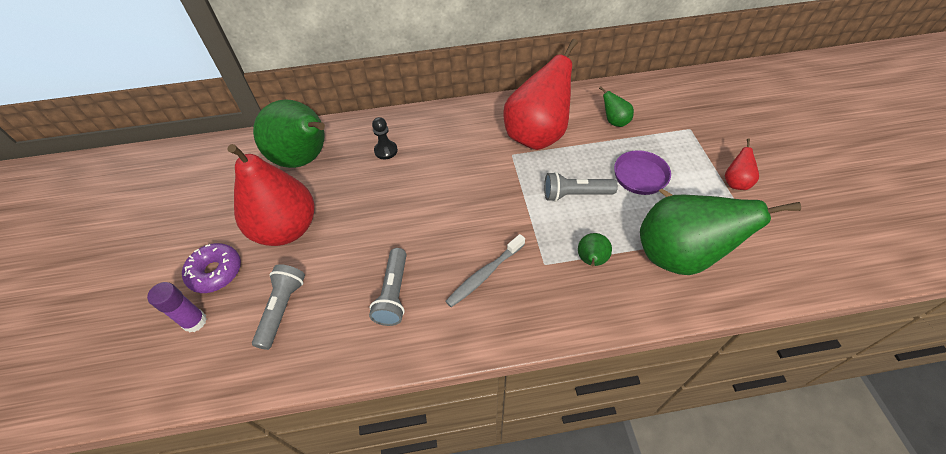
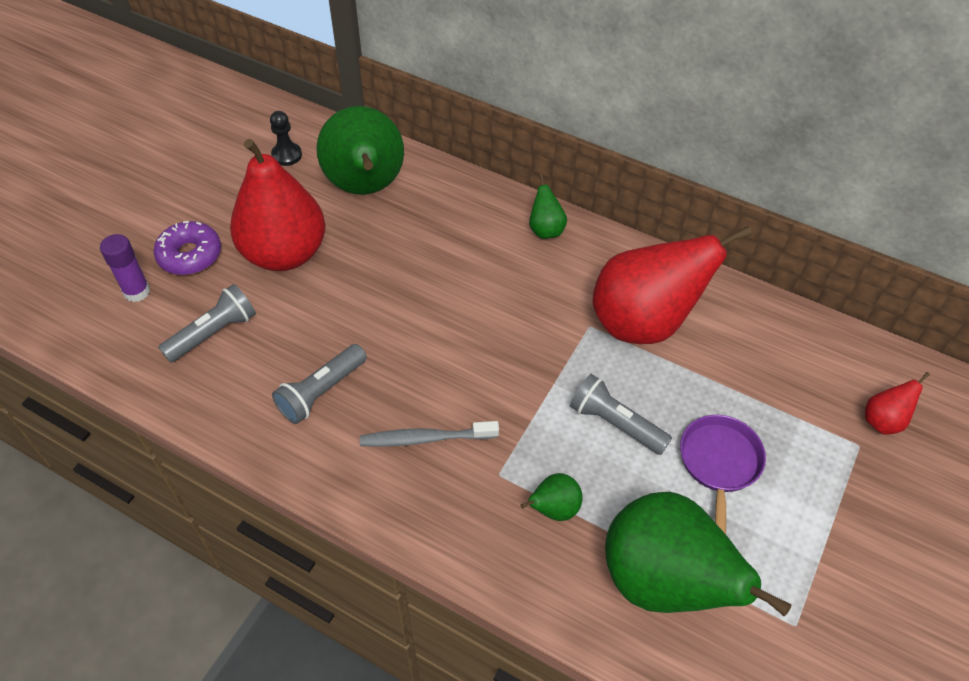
camera: 35 degrees right, 0 degrees up
(386, 151) = (455, 230): black pawn -> black pawn (287, 155)
(614, 121) = (763, 369): green pear -> green pear (545, 230)
(735, 182) = (841, 554): red pear -> red pear (883, 421)

